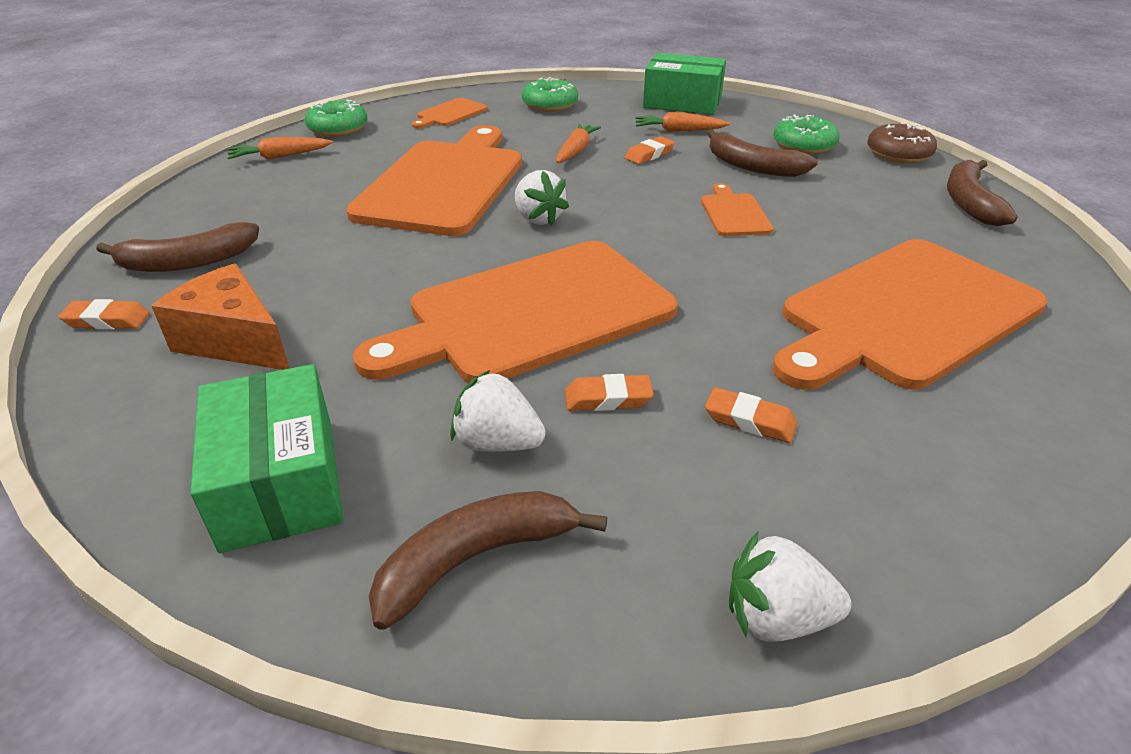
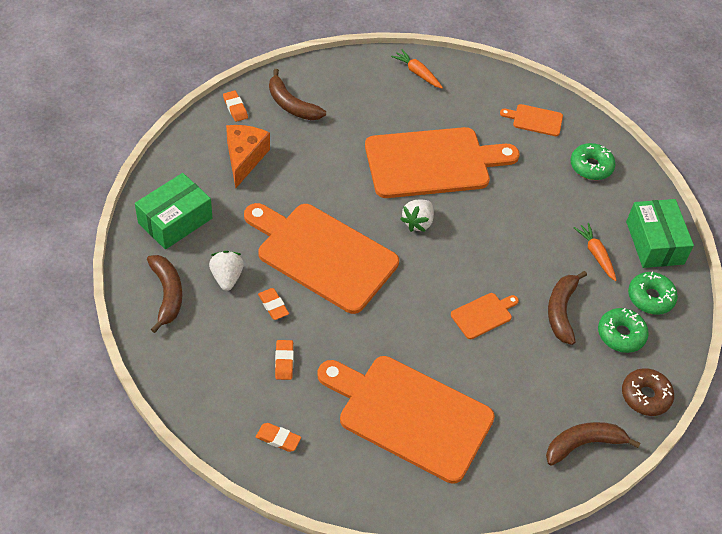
camera: 60 degrees right, 15 degrees up
(338, 128) = (472, 77): green donut -> green donut (650, 297)
(476, 558) = (167, 294): brown banana -> brown banana turned 45 degrees clockwise
(576, 151) = (521, 208): orange carrot -> none
(649, 155) = (542, 249): orange eraser -> orange eraser (278, 439)
(776, 618) = (180, 390): white strawberry -> none

